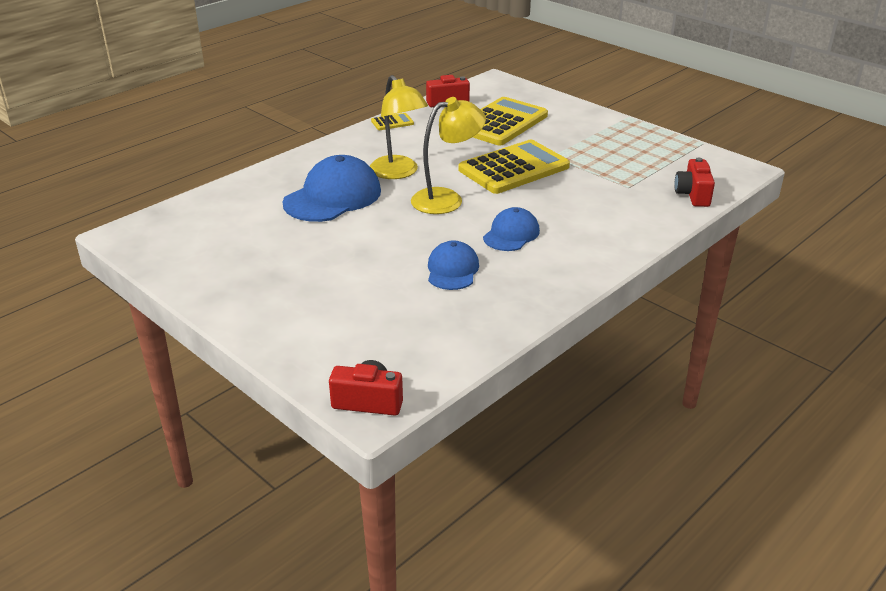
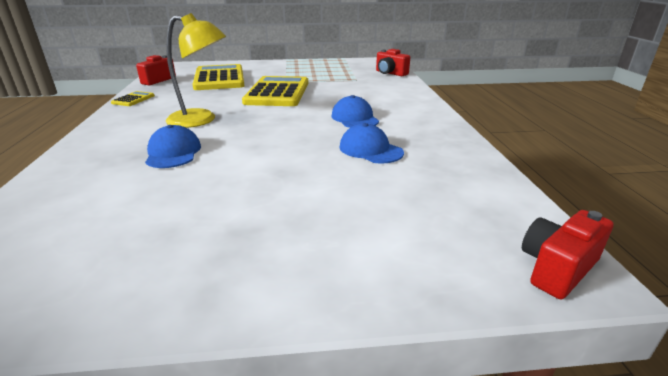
camera: 50 degrees left, 5 degrees down
(333, 197) = (173, 152): blue cap -> blue cap, size x0.59
(447, 199) = (271, 119): yellow lamp -> none

